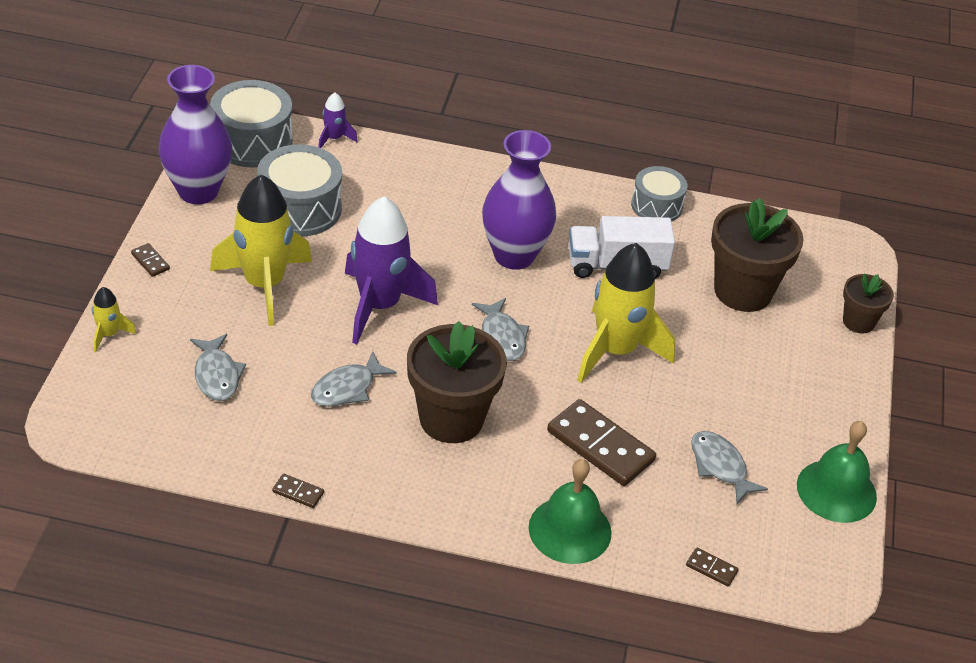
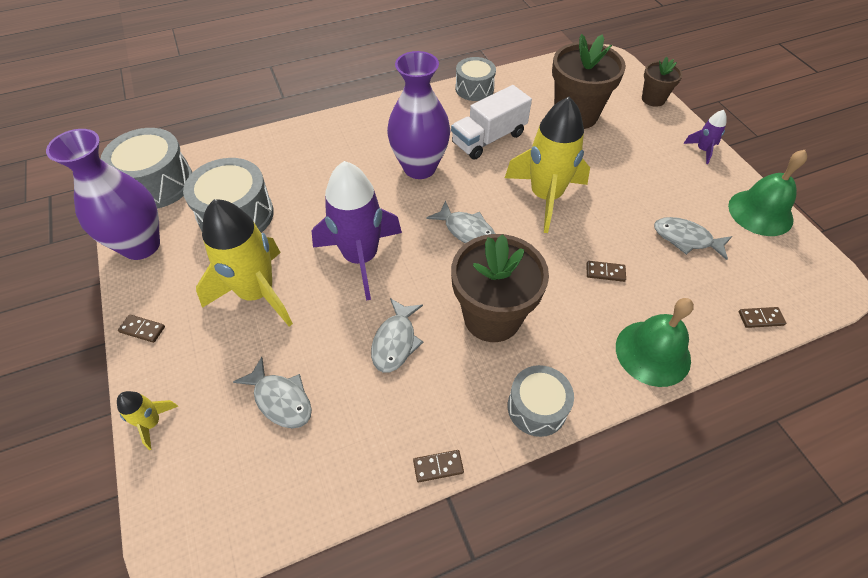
camera: 30 degrees left, 10 degrees up
(334, 138) = (220, 150): purple rocket -> purple rocket (702, 150)
(419, 504) = (537, 407): none -> grey drum
(600, 446) = (605, 272): brown domino -> brown domino, size x0.44

